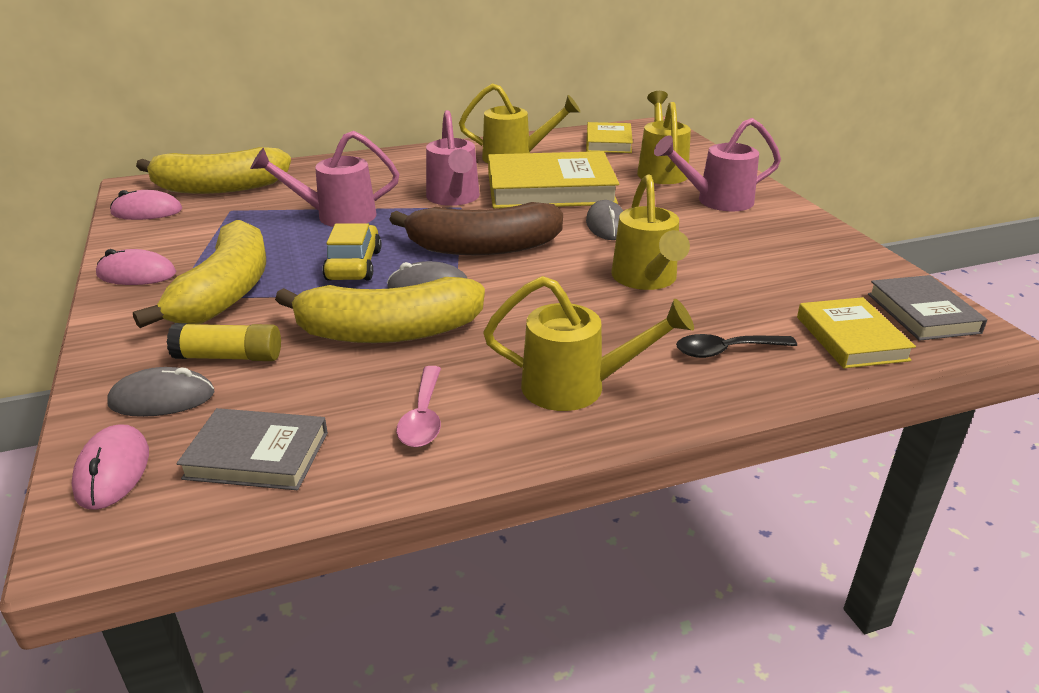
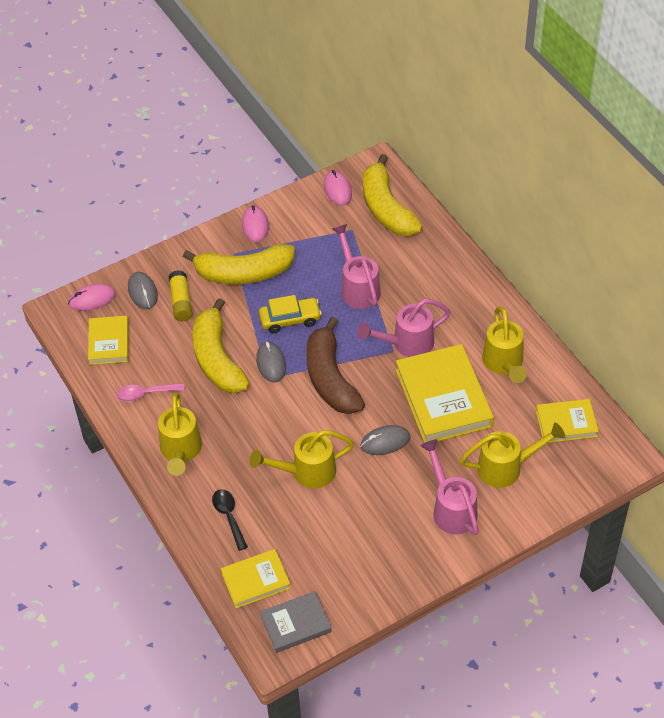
camera: 80 degrees right, 20 degrees up
(257, 455) = (109, 342): grey book -> yellow book

